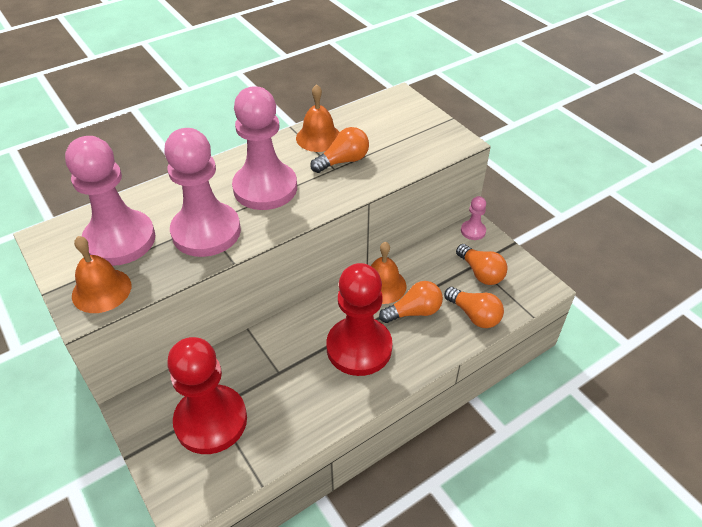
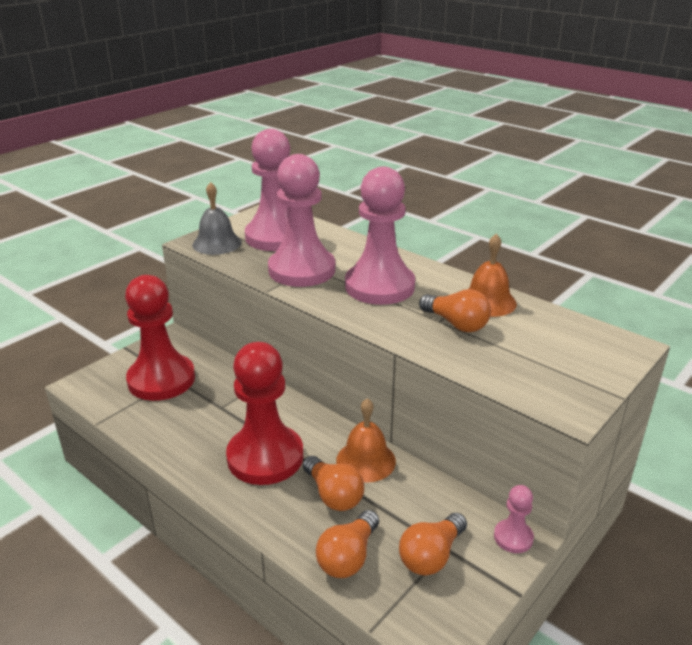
camera: 75 degrees right, 15 degrees down
(101, 290) = (217, 243): orange bell -> grey bell

